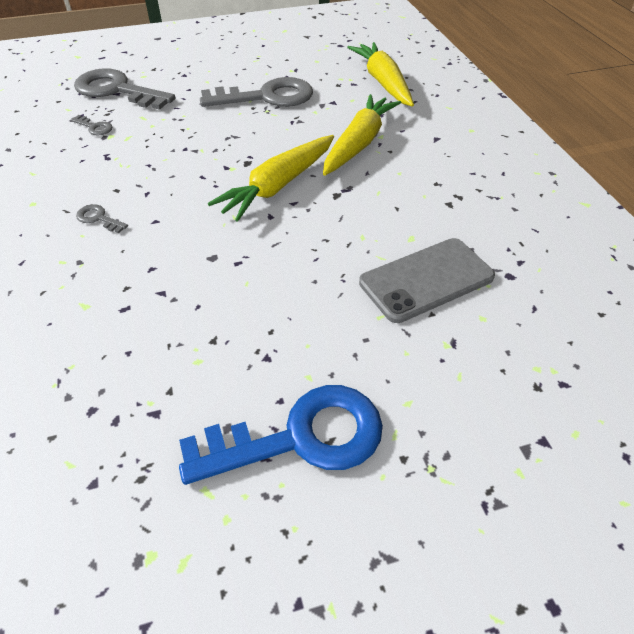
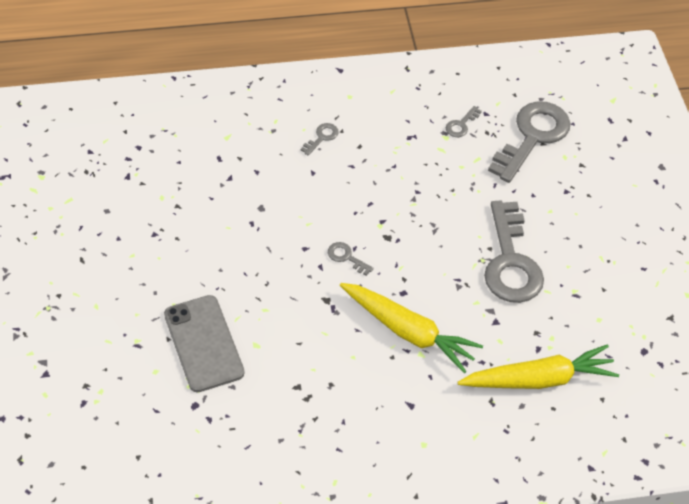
camera: 95 degrees right, 5 degrees up
(278, 186) = (346, 257): yellow carrot -> grey key
(299, 437) = (88, 245): blue key -> none

